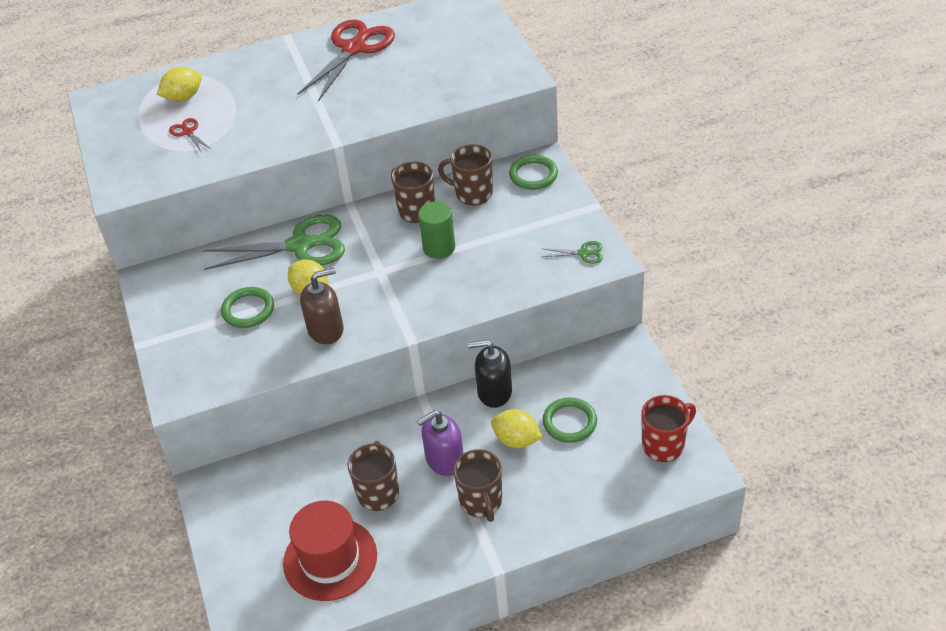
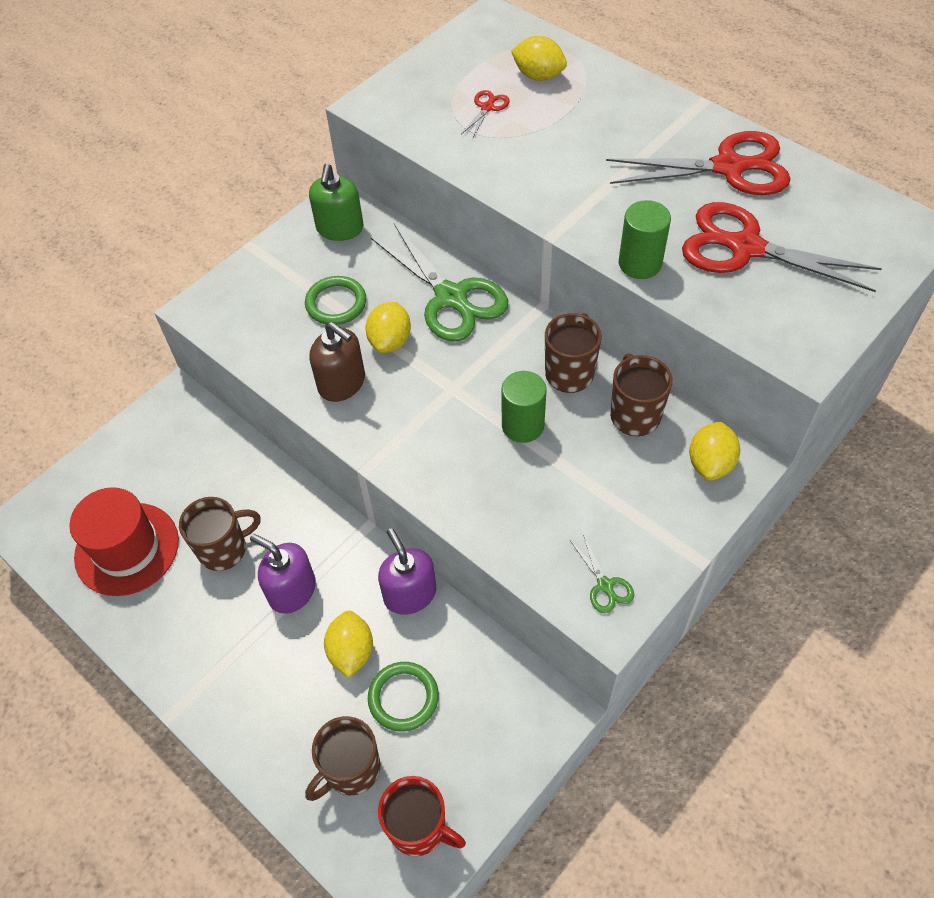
camera: 60 degrees right, 10 degrees up
(175, 285) = (340, 228): none -> green soap dispenser
(395, 114) = (640, 263): none -> green cylinder
(423, 67) = (745, 247): none -> red scissors
(481, 502) = (250, 656): brown mug -> brown mug (351, 769)
(494, 392) = (410, 594): black soap dispenser -> purple soap dispenser
(533, 175) = (710, 463): green ring -> yellow lemon

